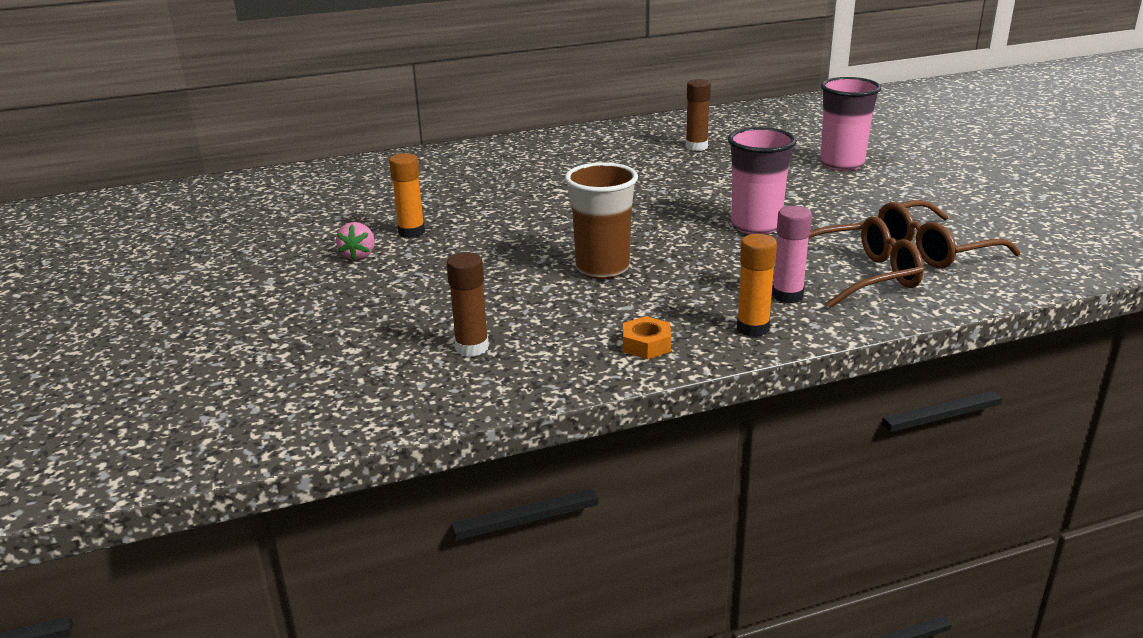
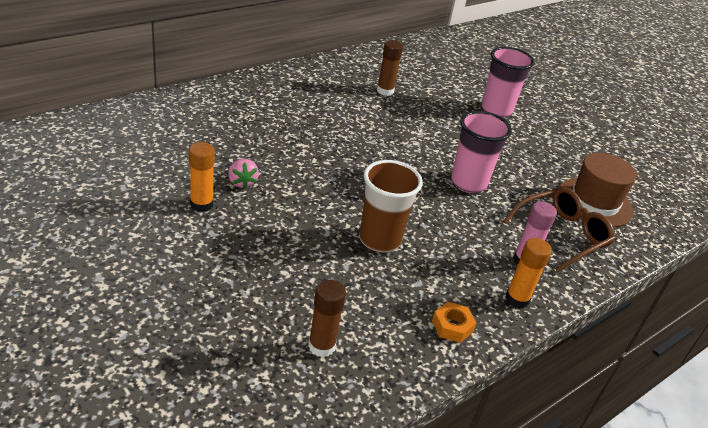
camera: 25 degrees left, 10 degrees up
(358, 255) = (168, 238): pink strawberry -> pink strawberry (242, 182)
(934, 249) = (594, 202): brown glasses -> brown hat

